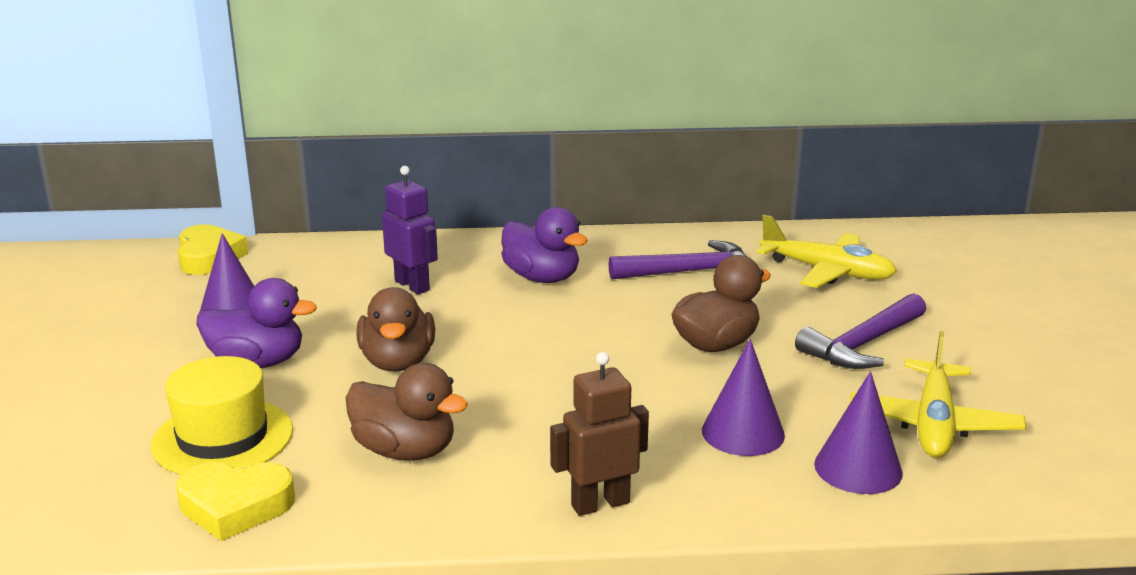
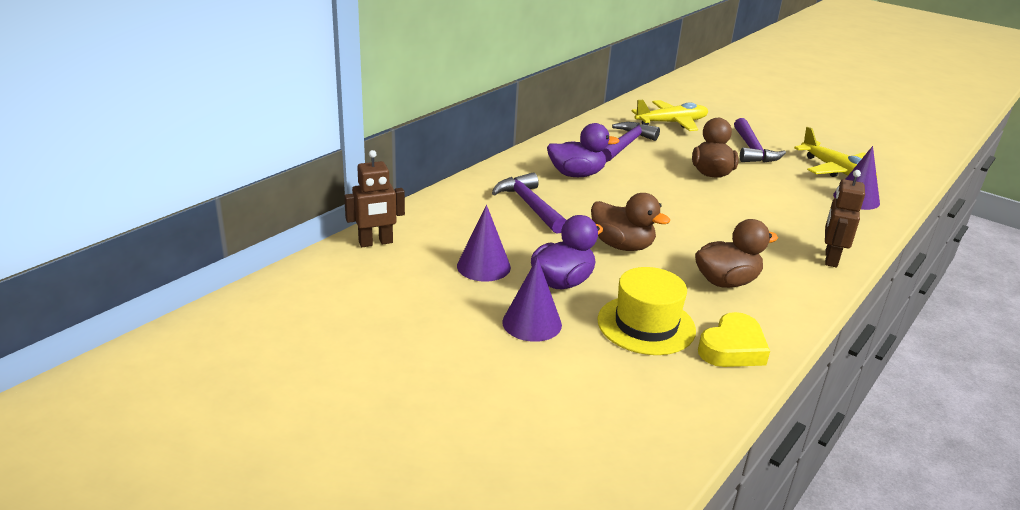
camera: 50 degrees left, 5 degrees up
(208, 257) = (376, 243): yellow heart -> brown robot
(412, 285) = (530, 205): purple robot -> purple hammer
(743, 432) = (801, 205): purple cone -> purple cone (532, 323)

